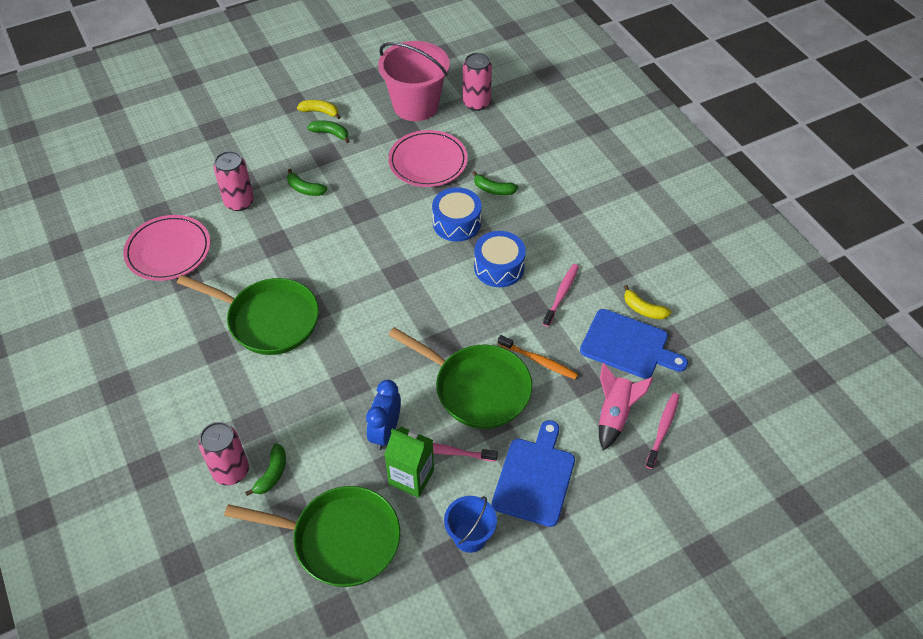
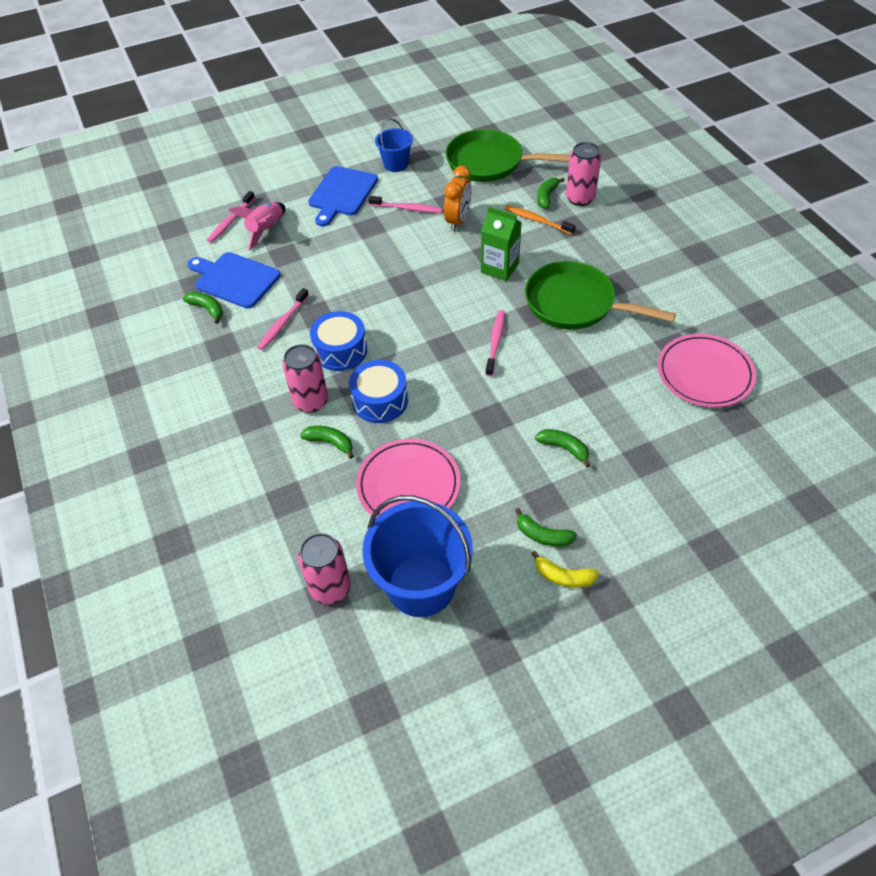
camera: 175 degrees left, 0 degrees up
(239, 202) = (642, 432): pink can -> pink can (311, 401)
(353, 277) = (495, 342): none -> pink toothbrush
(385, 432) = (458, 221): blue clock -> orange clock
(411, 477) = (437, 194): green carton -> green carton (499, 268)
(416, 105) = (421, 585): pink bucket -> blue bucket
(476, 388) = (379, 249): green pan -> none
(538, 361) = (320, 268): orange toothbrush -> orange toothbrush (537, 220)
(643, 309) = (207, 309): yellow banana -> green banana

